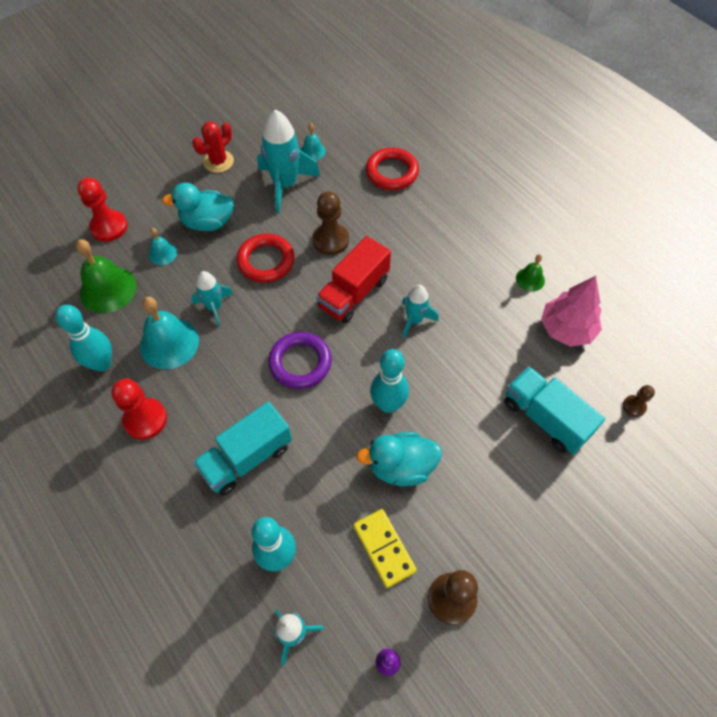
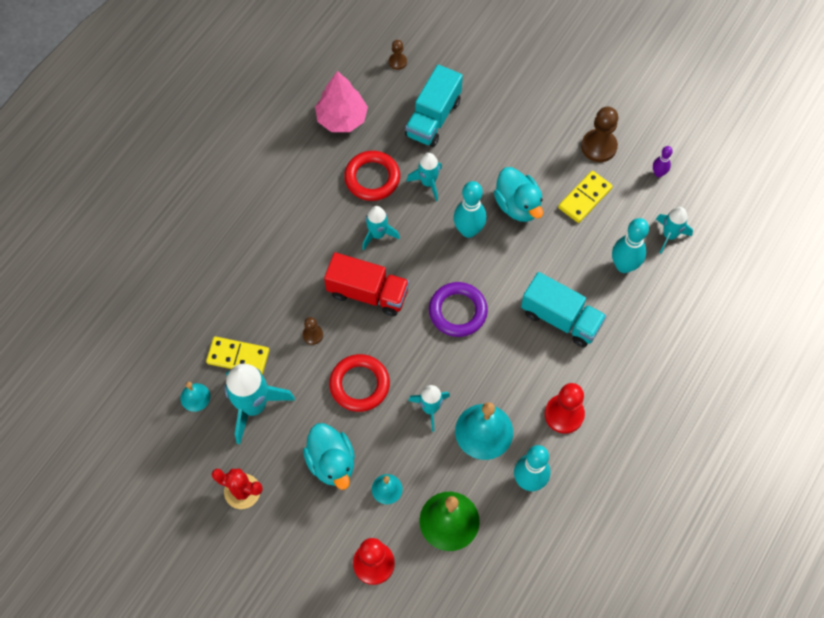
camera: 110 degrees left, 5 degrees up
(330, 240) = (313, 335): brown pawn -> brown pawn, size x0.54
(334, 185) = (238, 357): none -> yellow domino
(392, 172) = (202, 307): red ring -> red ring (372, 178)
(460, 385) = (428, 183): none -> turquoise rocket
(530, 279) = (298, 155): green bell -> none

